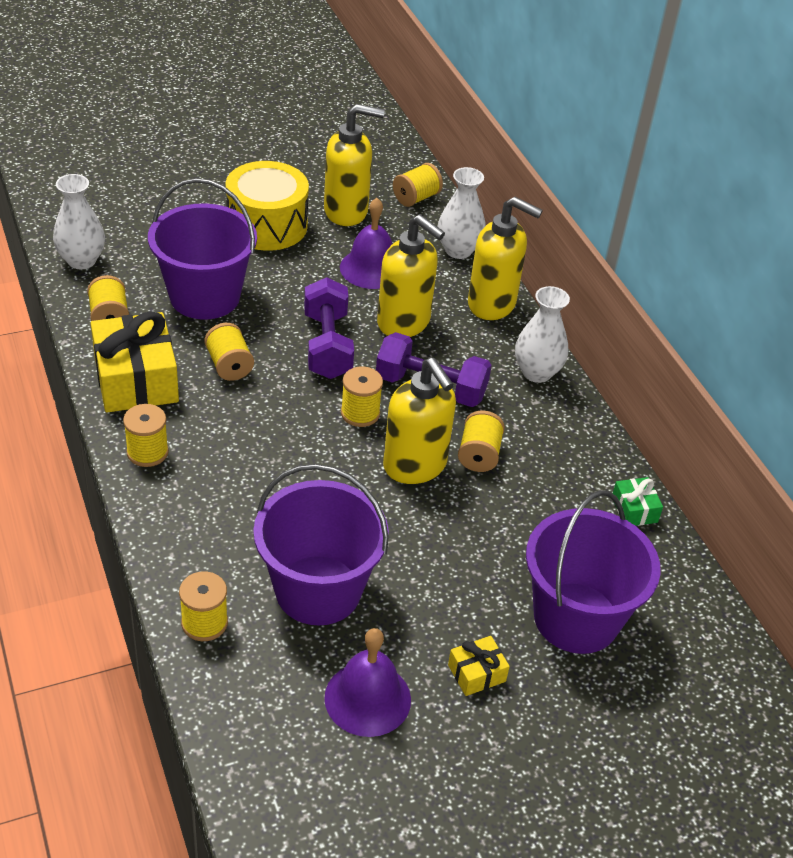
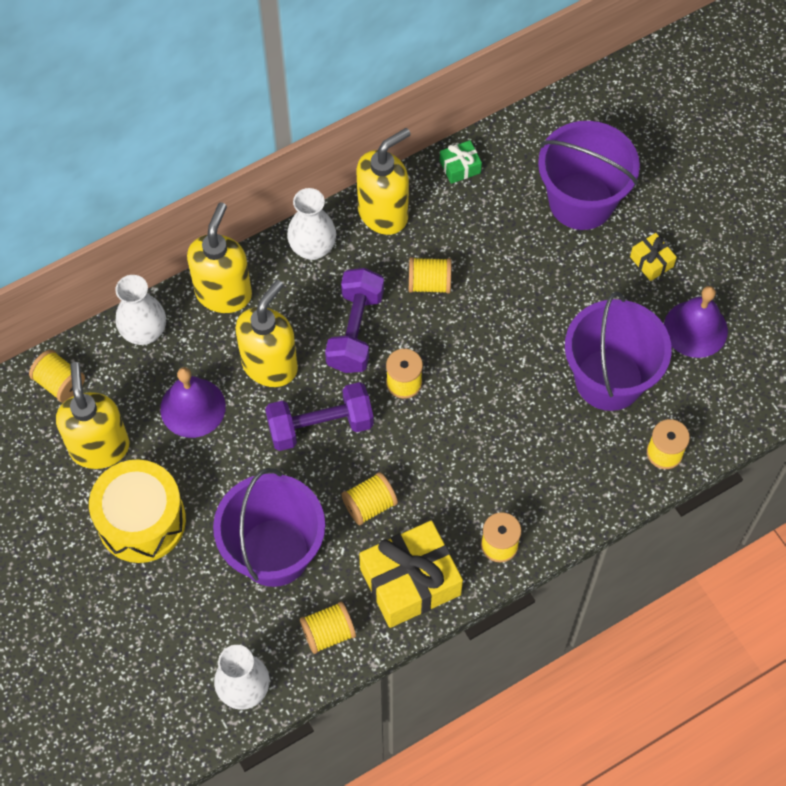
camera: 95 degrees left, 20 degrees up
(415, 466) = (456, 330): yellow soap dispenser -> yellow soap dispenser (383, 213)

